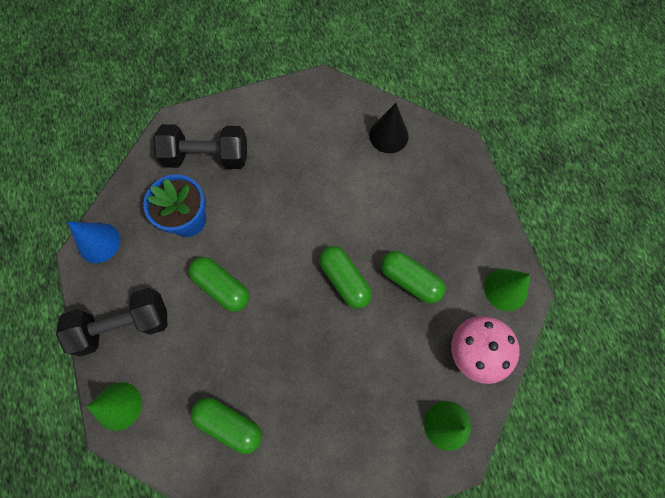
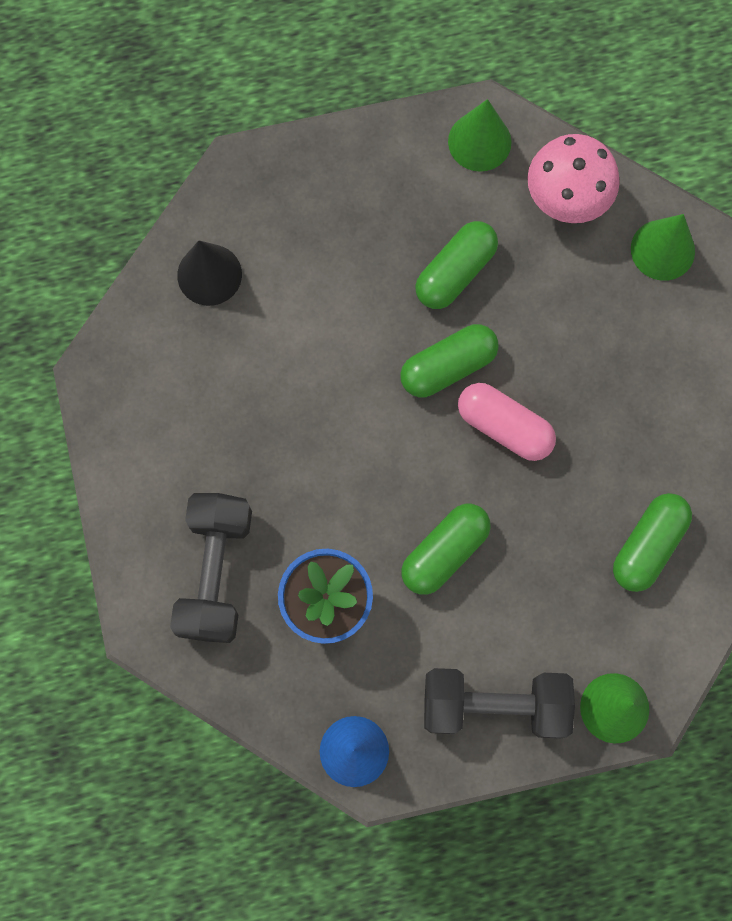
camera: 85 degrees left, 5 degrees up
(123, 325) = (494, 705): black dumbbell -> black dumbbell turned 75 degrees counterclockwise
(307, 319) = (504, 426): none -> pink capsule

